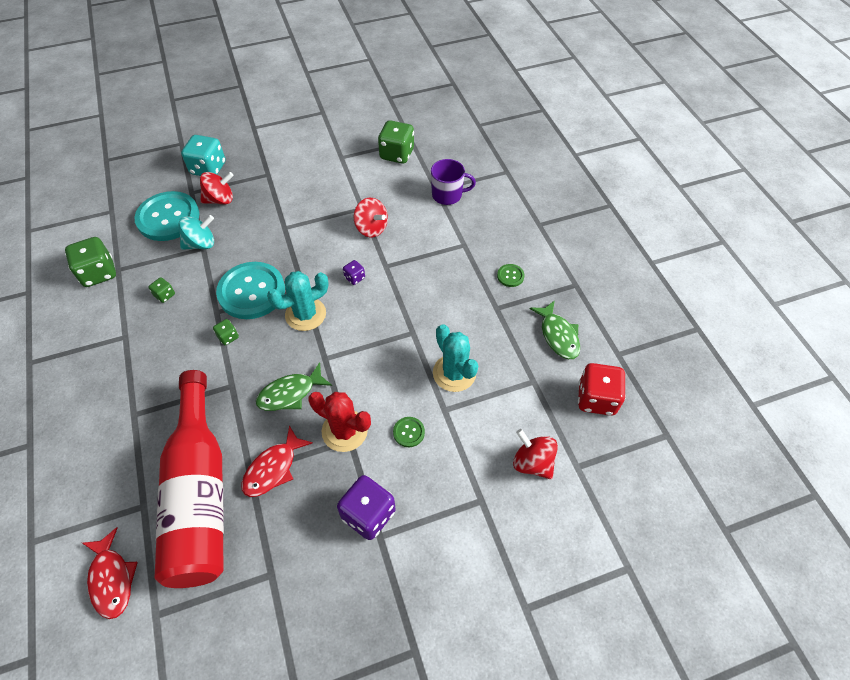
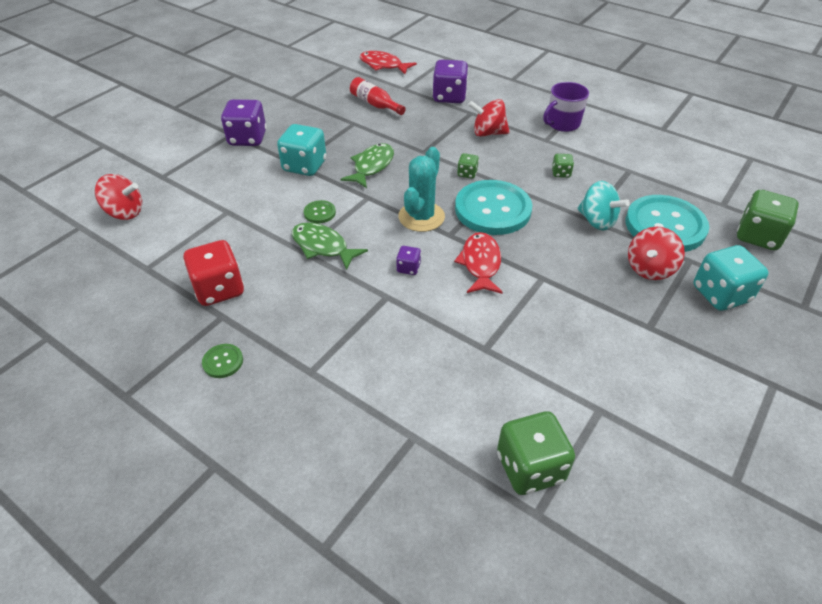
camera: 145 degrees right, 10 degrees down
(98, 273) = (638, 161): green dice -> green dice (758, 236)
(121, 455) = (449, 97): none -> purple dice
(200, 493) = (375, 104): red bottle -> red bottle, size x0.41
(201, 244) = (597, 221): turquoise spinning top -> turquoise spinning top turned 75 degrees counterclockwise
(273, 468) = (339, 130): red fish -> red fish (480, 264)
(344, 431) = (304, 166): red cactus -> turquoise dice
(371, 228) = (445, 329): red spinning top -> red spinning top (488, 133)
(409, 432) = (249, 186): green button -> green button (319, 213)
(448, 195) = (388, 437): purple mug -> purple mug (562, 124)
(454, 373) = (235, 239): turquoise cactus -> none
(558, 335) = (131, 322): green fish -> green fish (323, 246)
(596, 399) = (69, 283): red dice -> red dice (219, 289)

